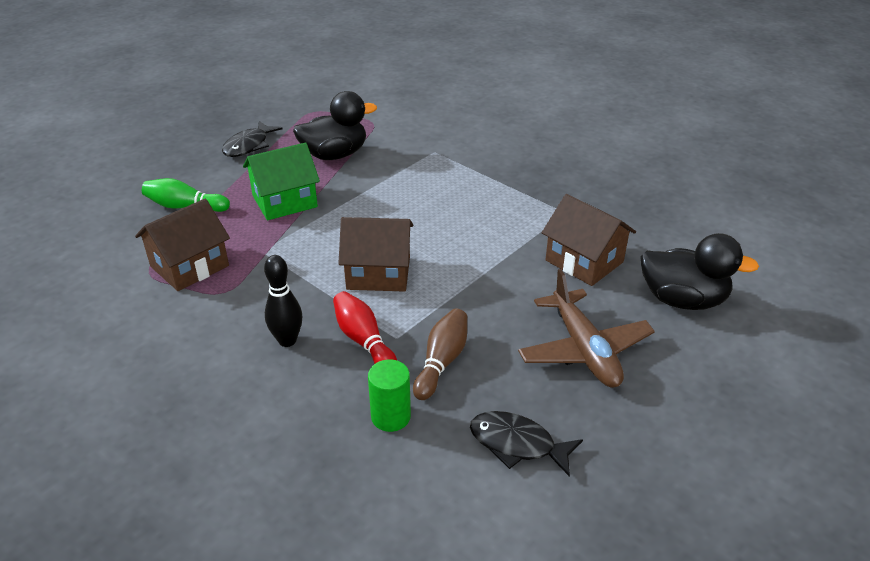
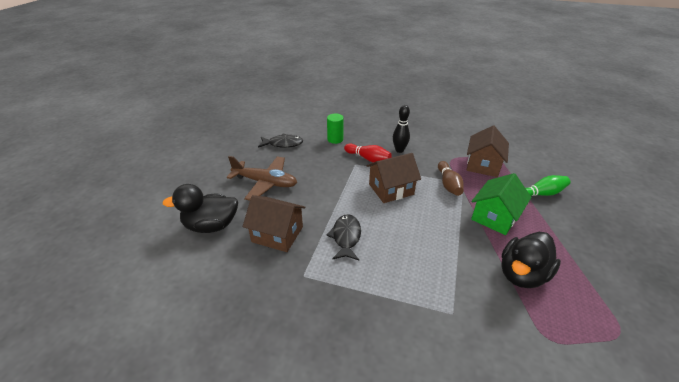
camera: 155 degrees right, 0 degrees up
(249, 146) = (592, 259): black fish -> black fish (346, 237)
(442, 362) = (328, 160): brown bowling pin -> brown bowling pin (448, 184)
(584, 349) = (265, 183): brown plane -> brown plane turned 150 degrees clockwise

